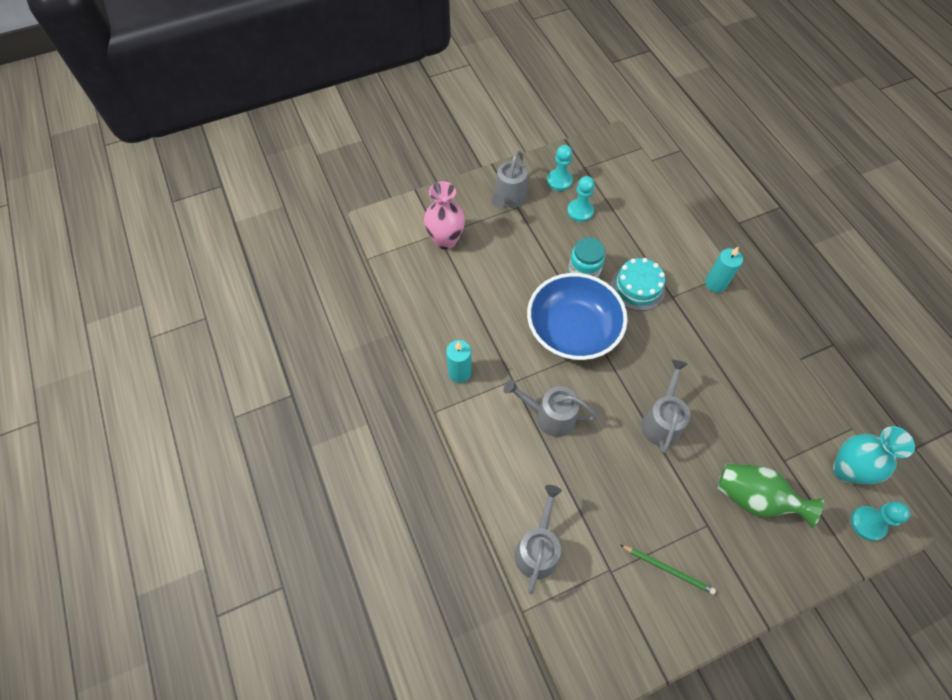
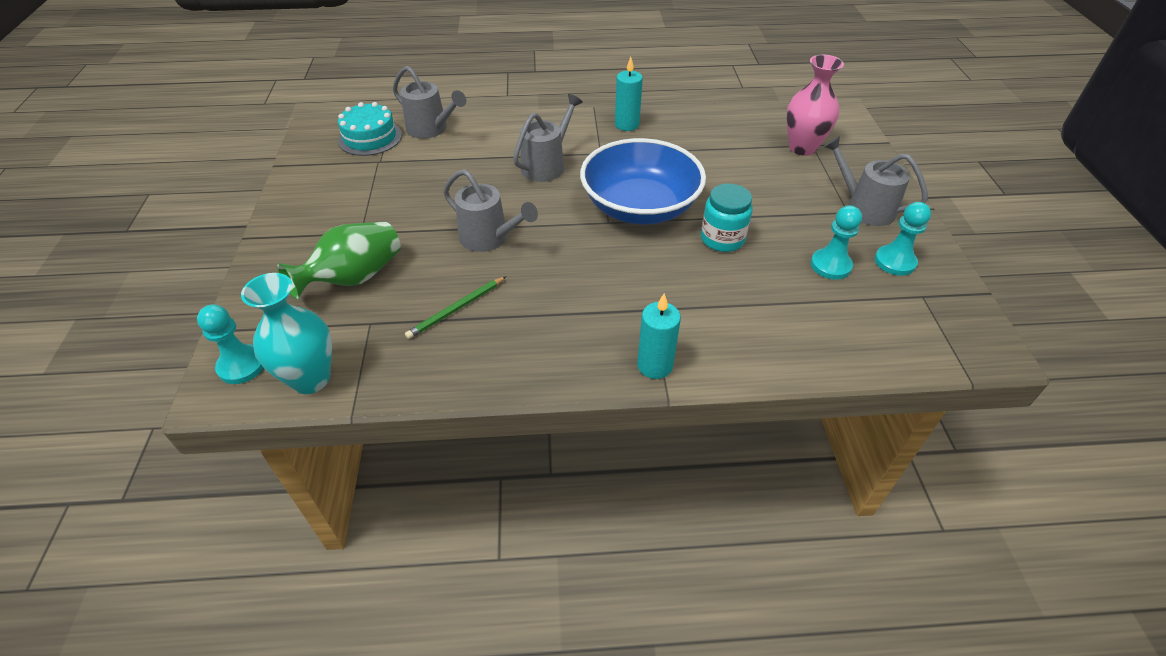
camera: 110 degrees right, 15 degrees down
(637, 287) = (679, 280): turquoise cake -> turquoise cake (370, 137)
(668, 569) = (348, 193): green pencil -> green pencil (456, 309)

